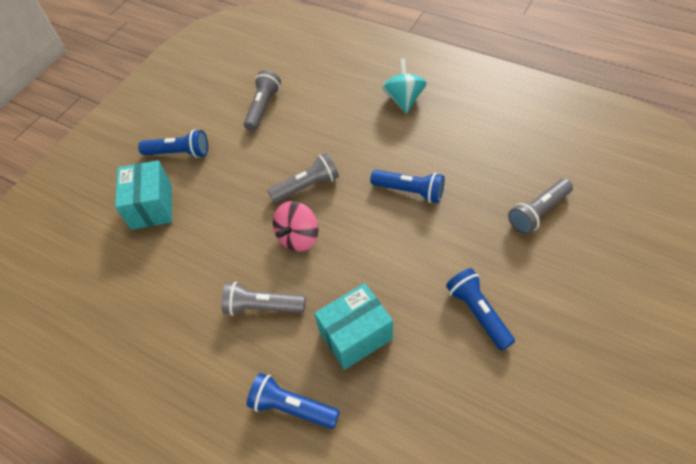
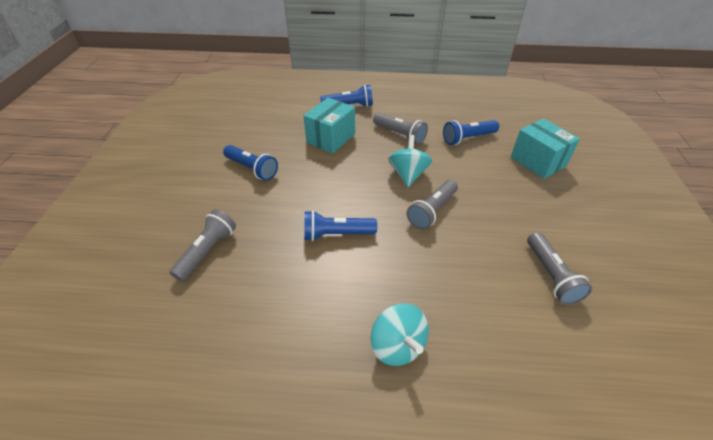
camera: 150 degrees right, 10 degrees down
(179, 153) = (571, 203): blue flashlight -> blue flashlight (468, 138)
(262, 306) = (400, 135): grey flashlight -> grey flashlight turned 60 degrees clockwise
(298, 237) = (408, 174): pink spinning top -> turquoise spinning top

